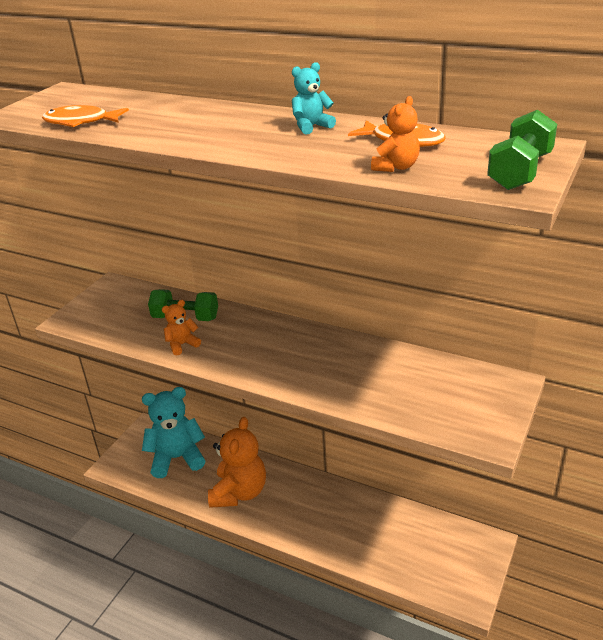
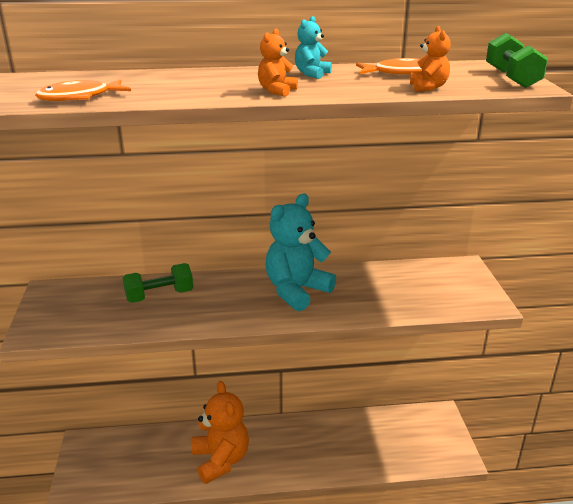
camera: 35 degrees left, 5 degrees down
(177, 458) = (136, 456): turquoise teddy bear -> turquoise teddy bear (296, 291)
(182, 345) = (181, 317): orange teddy bear -> orange teddy bear (277, 91)

